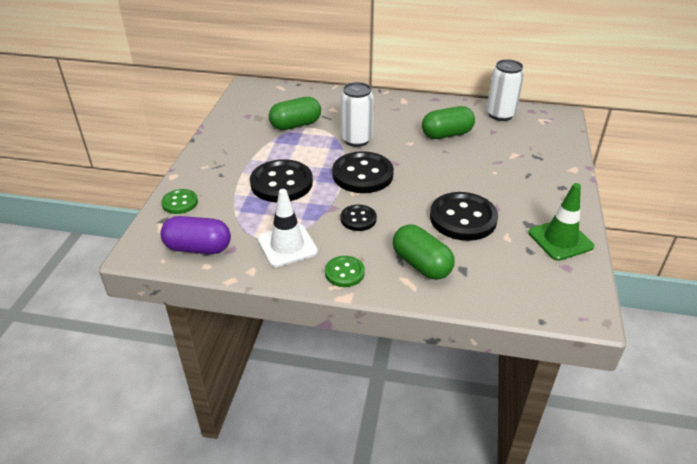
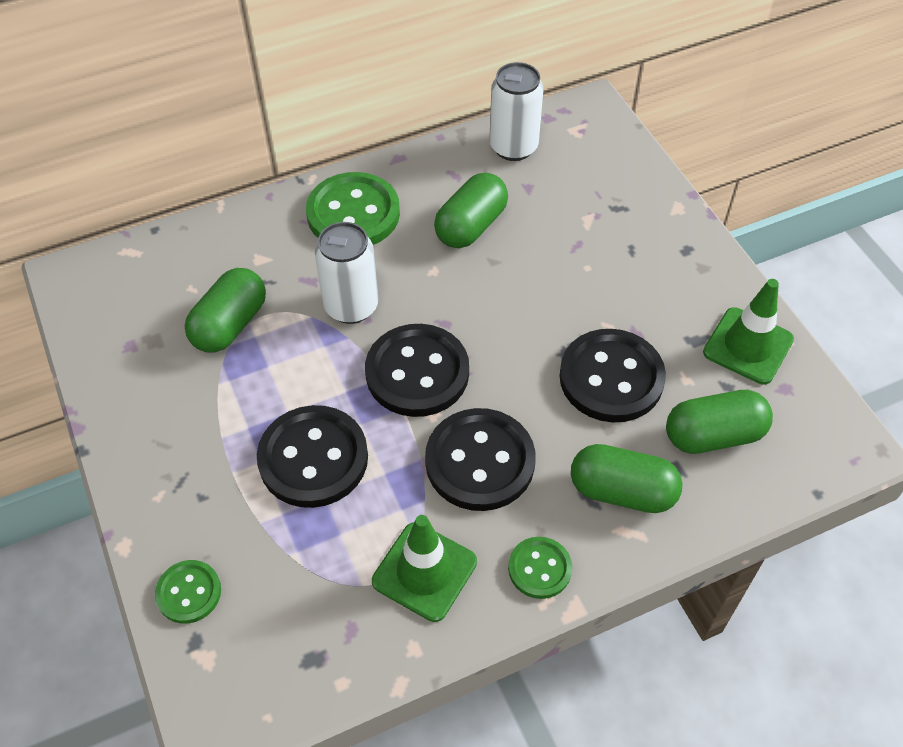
camera: 35 degrees left, 15 degrees up
(198, 248) = (300, 659): purple capsule -> none
(287, 245) = (424, 571): white traffic cone -> green traffic cone
(358, 219) = (480, 461): black button -> black button, size x1.84
(392, 110) = (353, 213): none -> green button
(499, 266) = (713, 435): none -> green capsule

